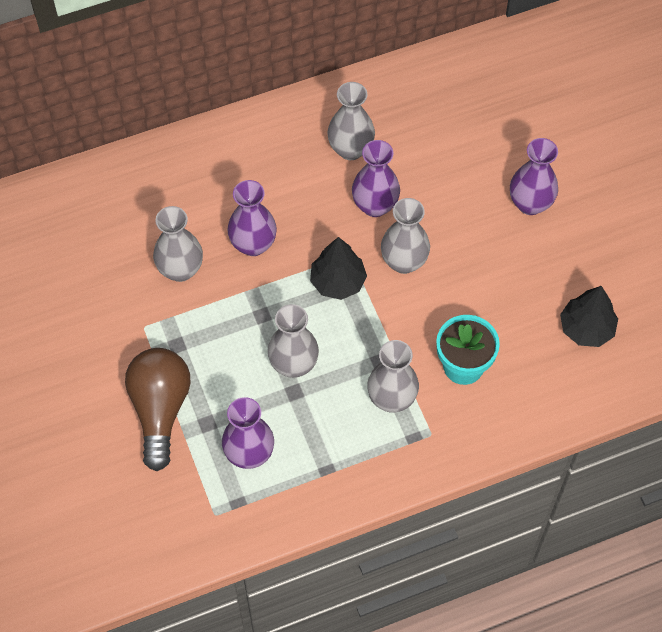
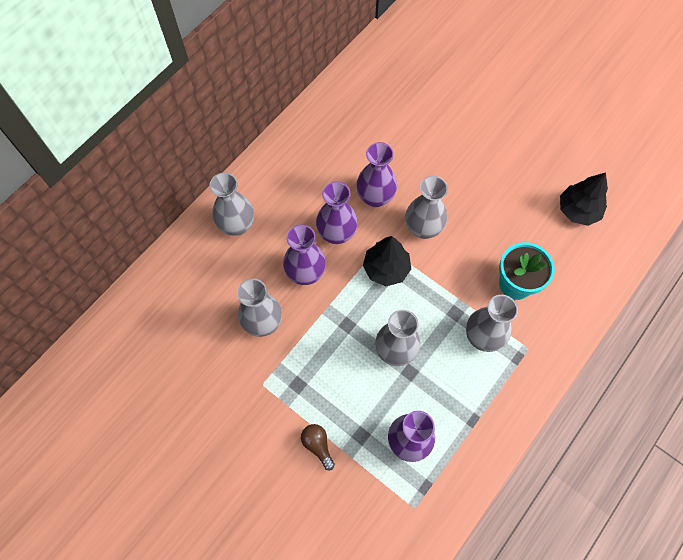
camera: 30 degrees left, 5 degrees up
(160, 409) = (317, 445): brown light bulb -> brown light bulb, size x0.45
(350, 149) = (331, 164): grey vase -> grey vase (237, 225)
(530, 203) = (480, 141): purple vase -> purple vase (336, 233)

